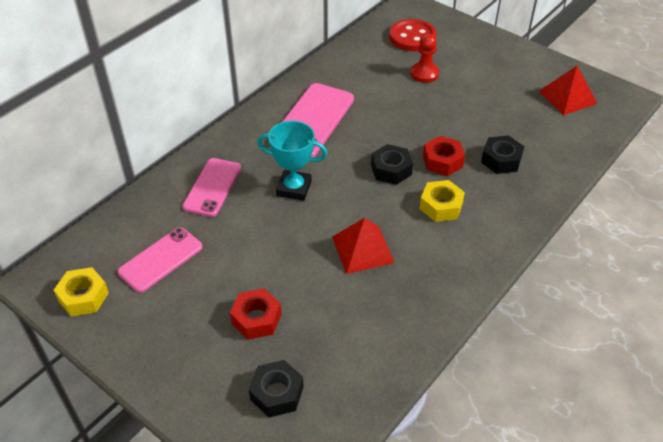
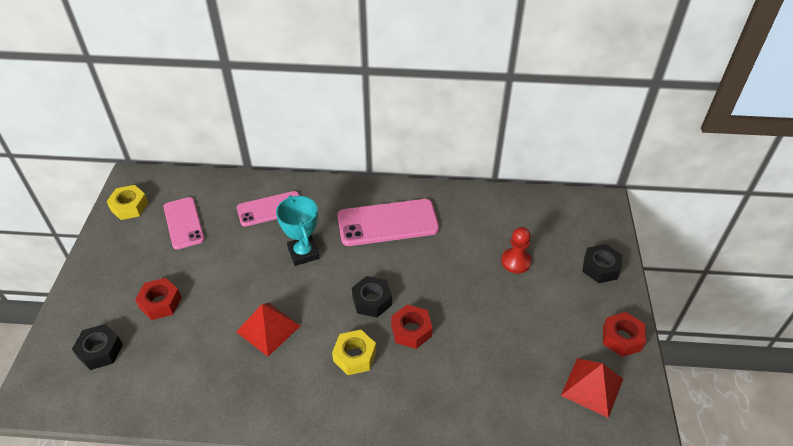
camera: 55 degrees right, 0 degrees up
(160, 259) = (184, 223): pink phone -> pink phone turned 60 degrees clockwise
(412, 37) = (558, 228): red button -> none
(501, 160) = (449, 373): black nut -> black nut (600, 268)
(538, 62) = (622, 338): none -> red nut

